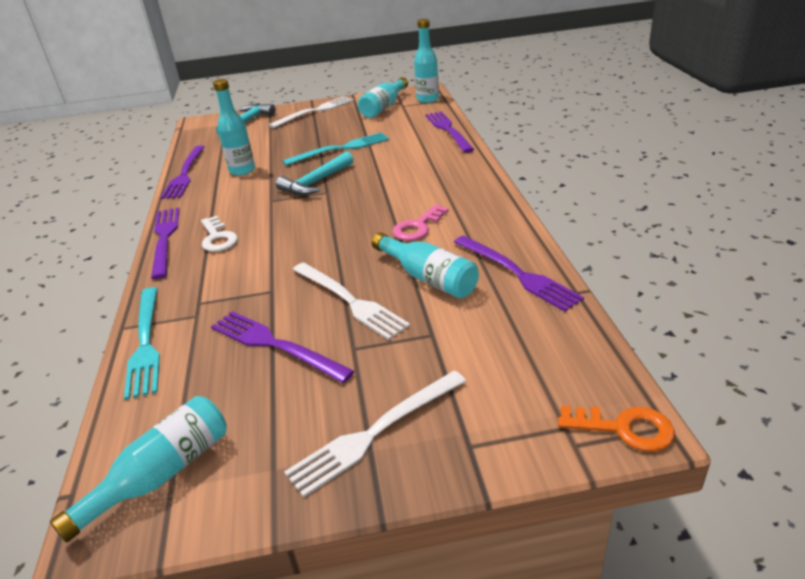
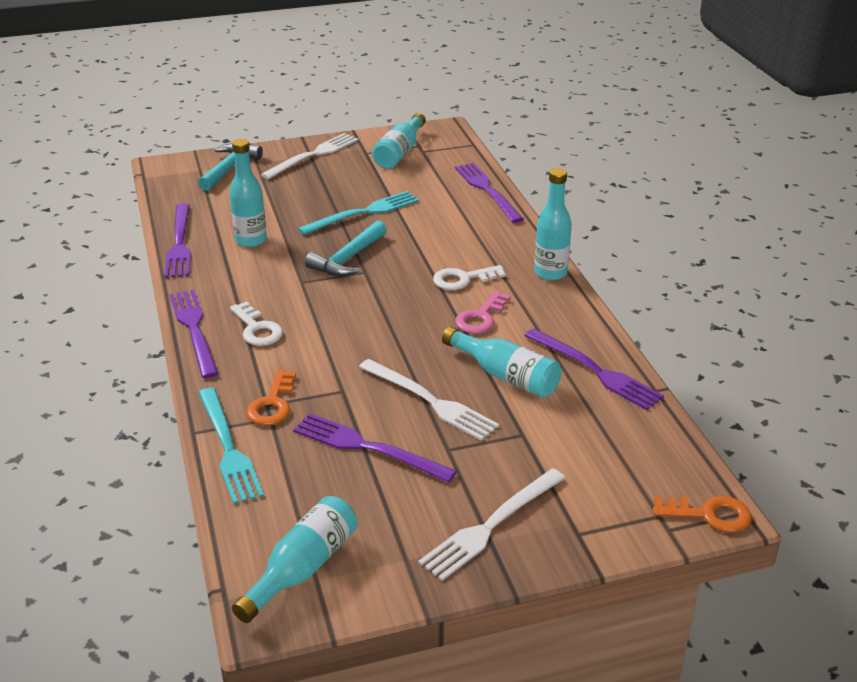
camera: 10 degrees left, 0 degrees up
(203, 302) = (272, 404): none -> orange key
(410, 196) = (463, 279): none -> white key
(427, 99) = (452, 143): turquoise bottle -> turquoise bottle (550, 273)

